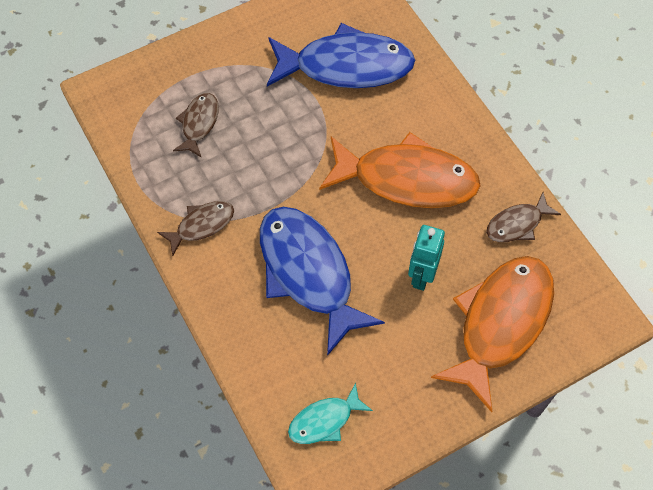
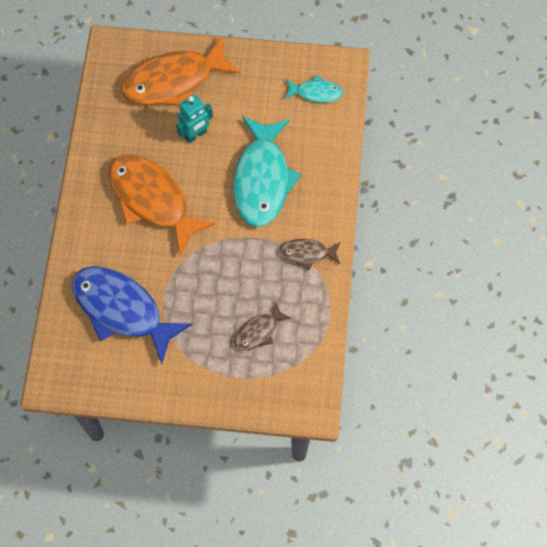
camera: 145 degrees left, 5 degrees up
(308, 273) = (262, 180): blue fish -> turquoise fish
(517, 224) = (111, 128): brown fish -> none

